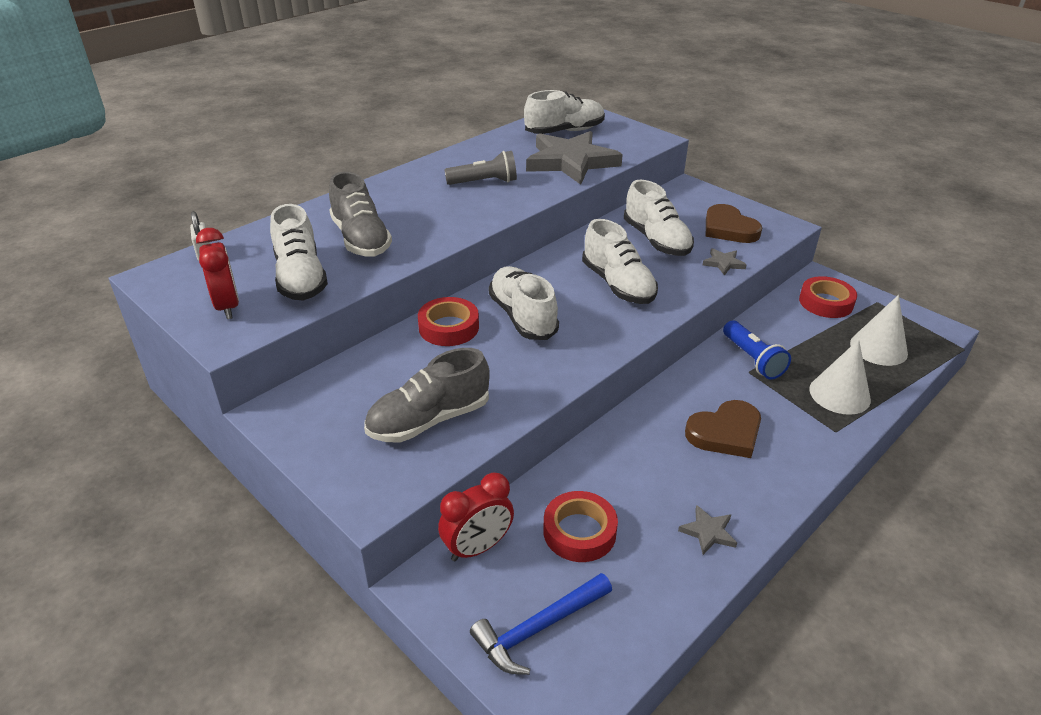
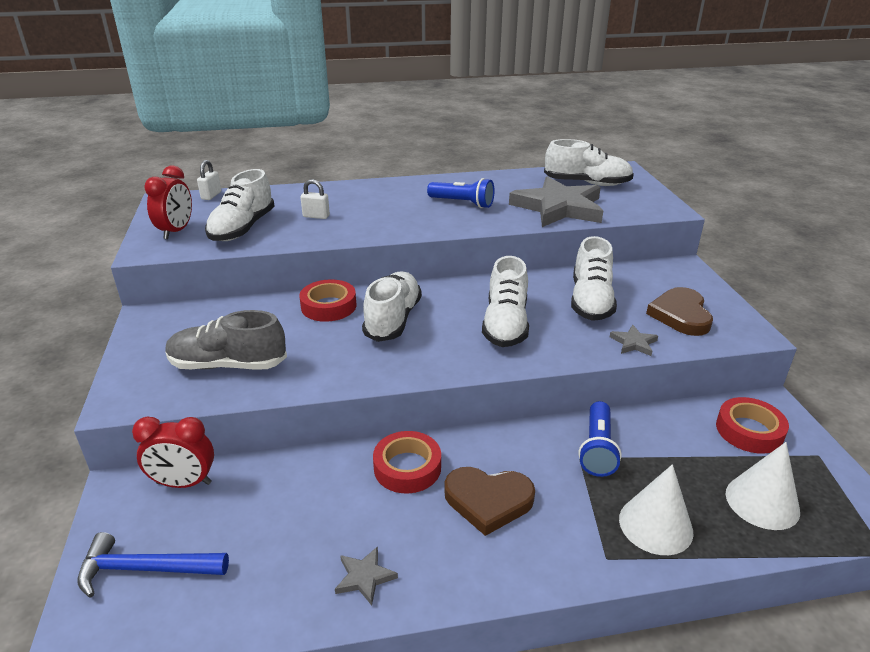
camera: 35 degrees right, 5 degrees down
(361, 239) = (316, 216): grey shoe -> white padlock
(484, 182) = (462, 203): grey flashlight -> blue flashlight
(579, 532) = (265, 514): red tape -> red tape (407, 467)

